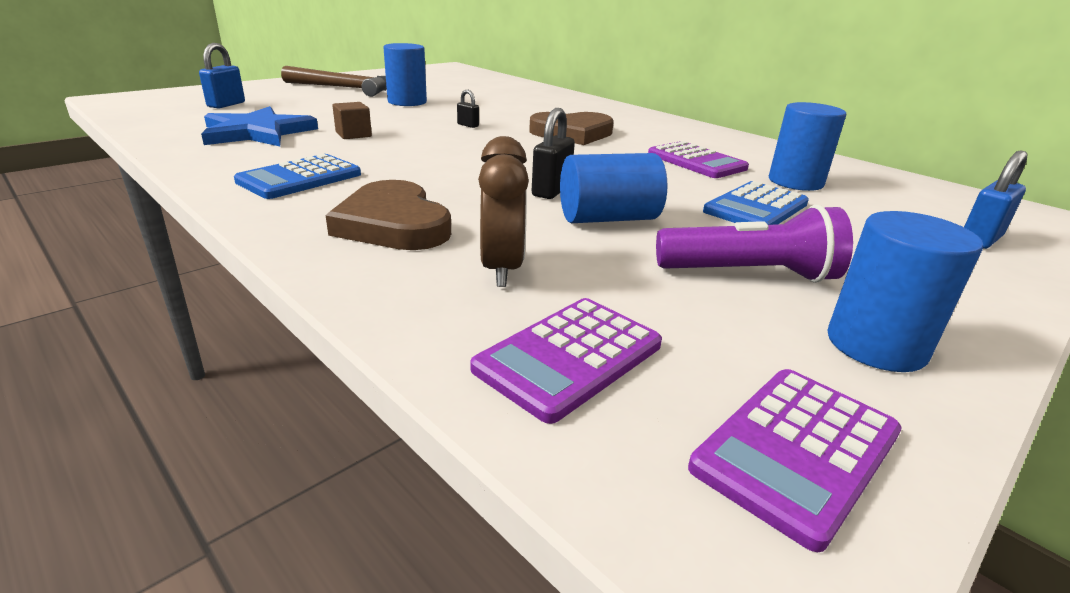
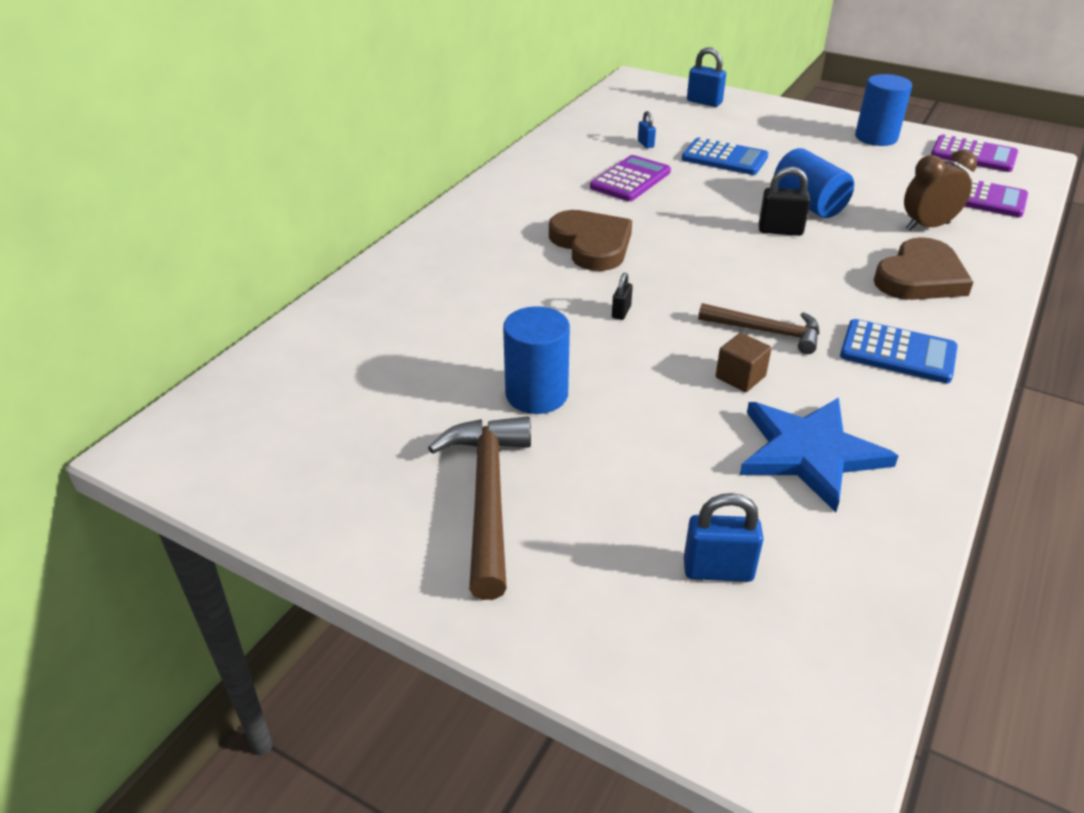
camera: 105 degrees left, 10 degrees up
(392, 150) = (766, 332): none -> brown hammer
(750, 274) = (837, 161): purple flashlight -> none
(795, 182) = (645, 144): blue cylinder -> blue padlock

